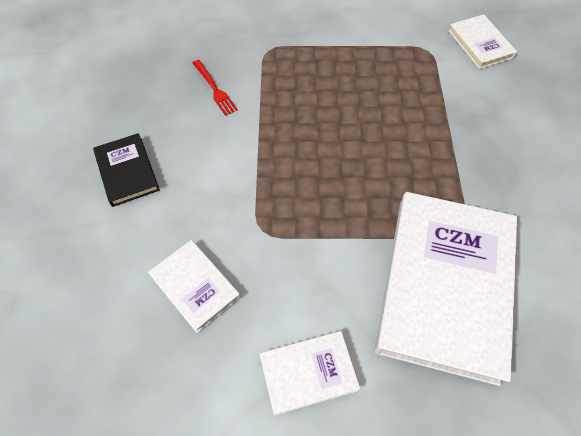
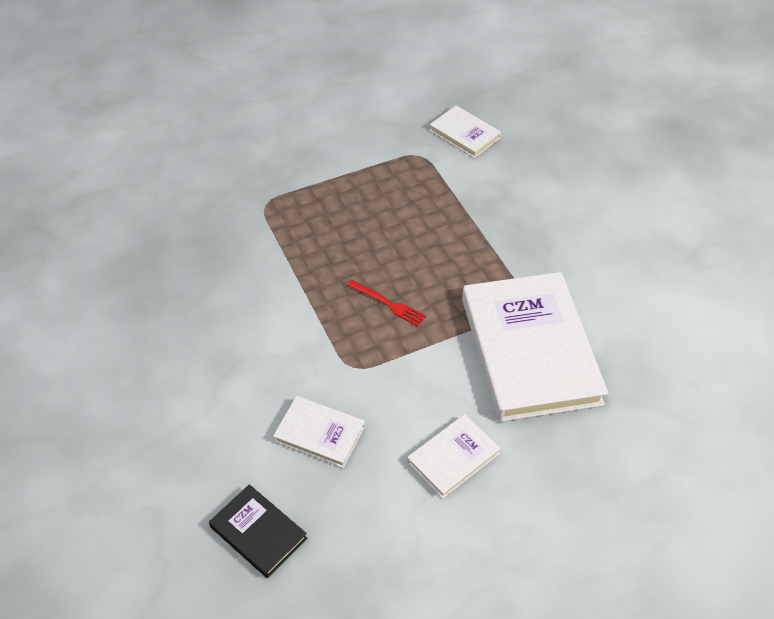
camera: 25 degrees left, 10 degrees down
(127, 171) = (193, 365): black book -> black book (258, 533)
(214, 89) = (233, 260): red fork -> red fork (388, 304)

